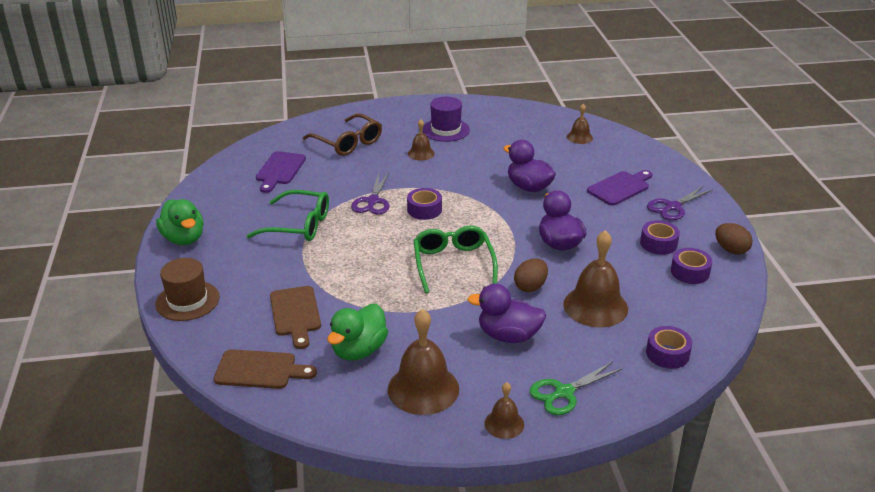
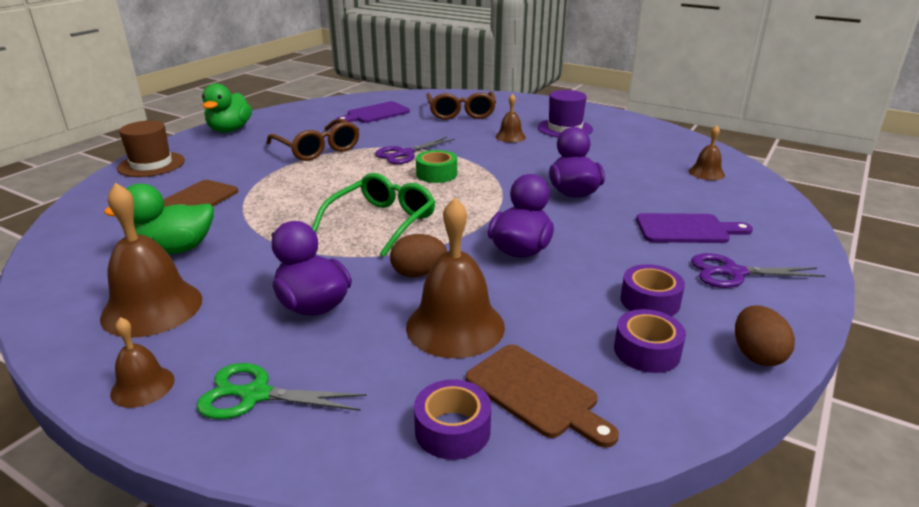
camera: 40 degrees right, 5 degrees down
(260, 370) = (89, 227): brown cutting board -> brown cutting board (536, 393)
(298, 225) = (317, 149): green glasses -> brown glasses
(424, 210) = (436, 174): purple tape -> green tape

